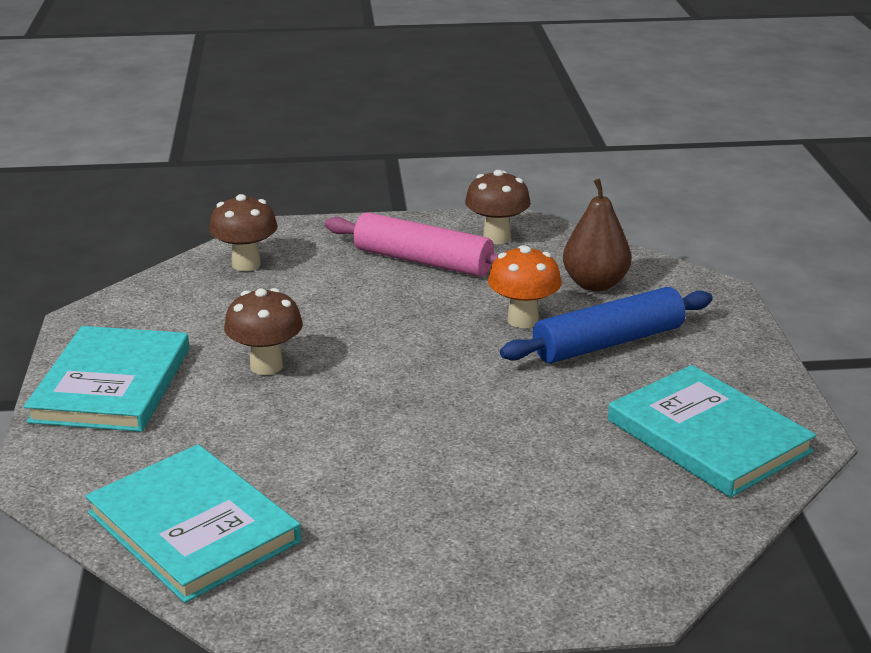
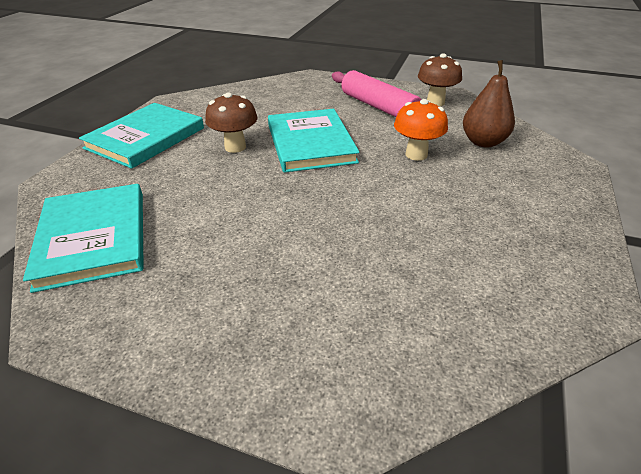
camera: 25 degrees right, 10 degrees up
(246, 264) = (277, 90): brown mushroom -> none
(608, 343) = (467, 183): blue rolling pin -> none
(708, 436) = (506, 278): turquoise book -> turquoise book (310, 143)

